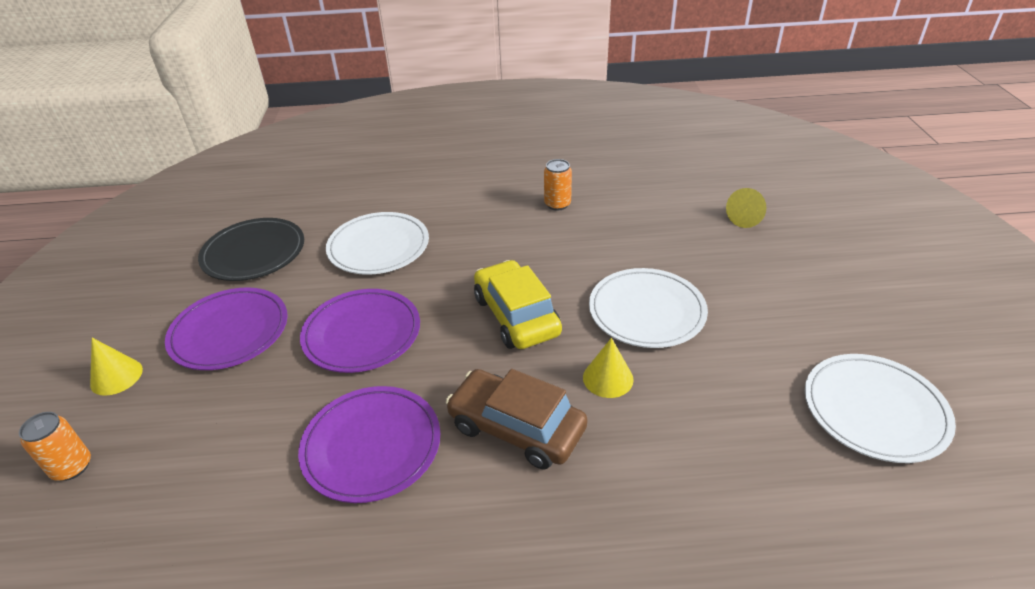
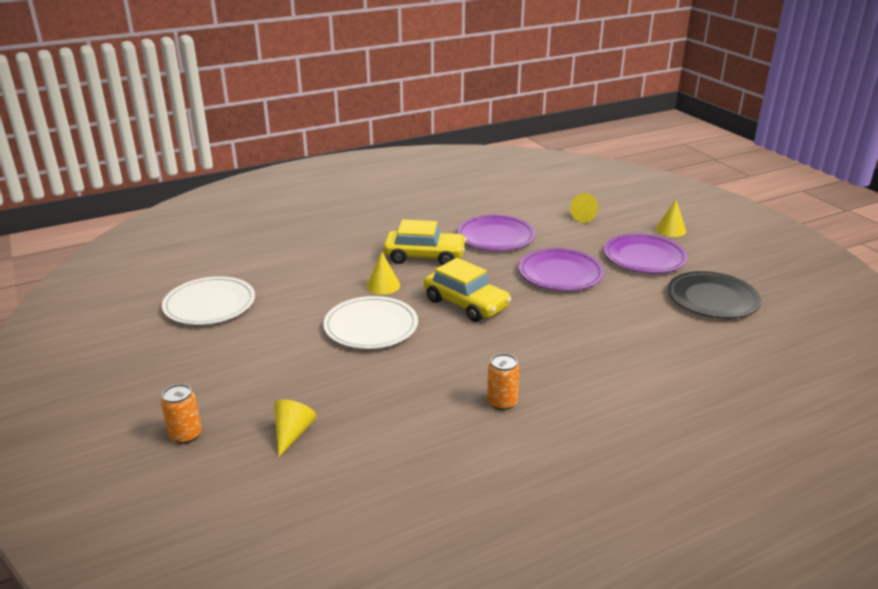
camera: 155 degrees right, 10 degrees down
(72, 467) = (628, 205): orange can -> orange can (185, 435)
(180, 454) = (585, 217): none -> yellow cone
(378, 247) = (623, 324): white plate -> none
(516, 428) = (425, 256): brown car -> yellow car

